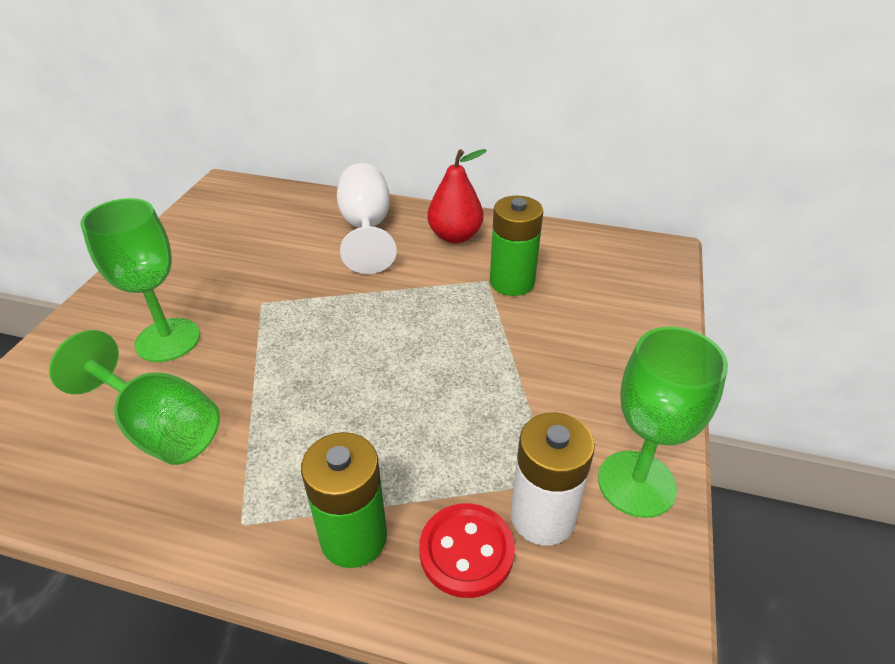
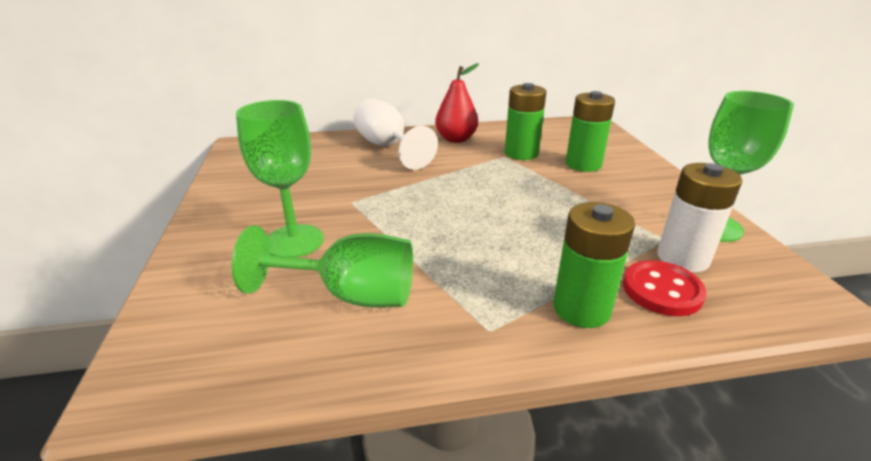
camera: 25 degrees left, 10 degrees down
(573, 324) = (583, 164): none -> green battery

